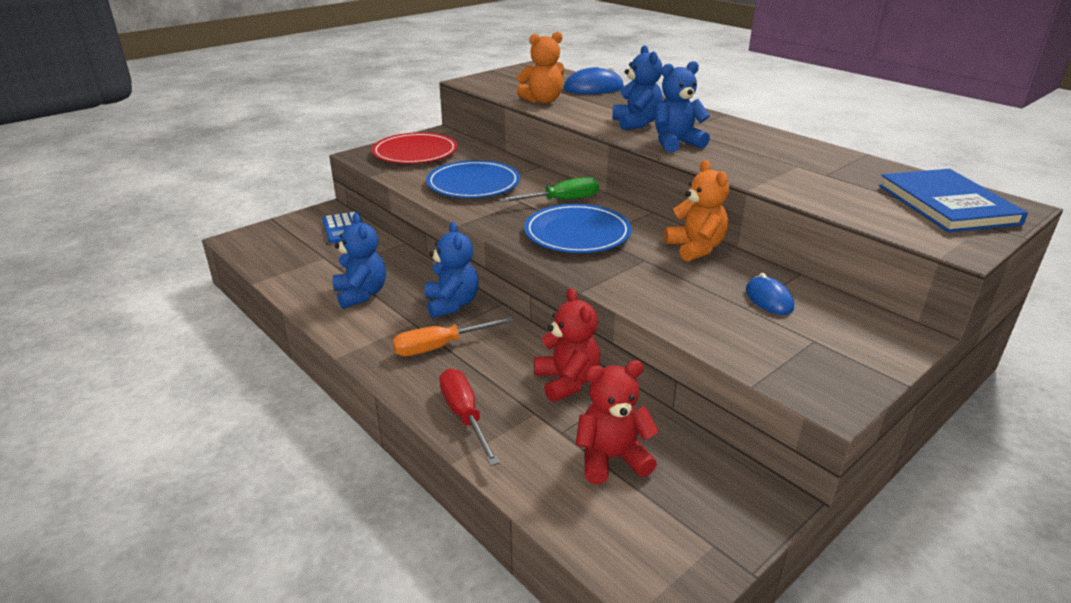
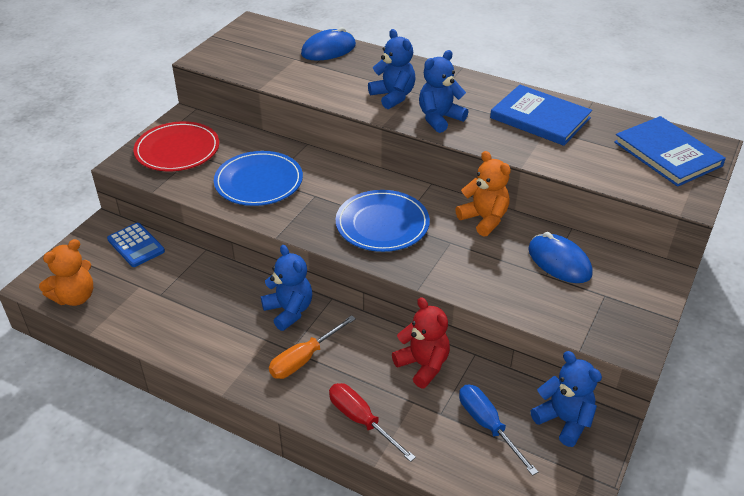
camera: 20 degrees left, 10 degrees up
(361, 294) = (202, 320): blue teddy bear -> blue teddy bear (564, 420)
(542, 101) = (292, 78): orange teddy bear -> orange teddy bear (75, 297)
(561, 201) = (348, 186): green screwdriver -> none
(612, 458) = (488, 426): red teddy bear -> blue screwdriver
(769, 299) = (559, 262): blue mouse -> blue mouse, size x1.52
(794, 157) = (540, 118): none -> blue book

